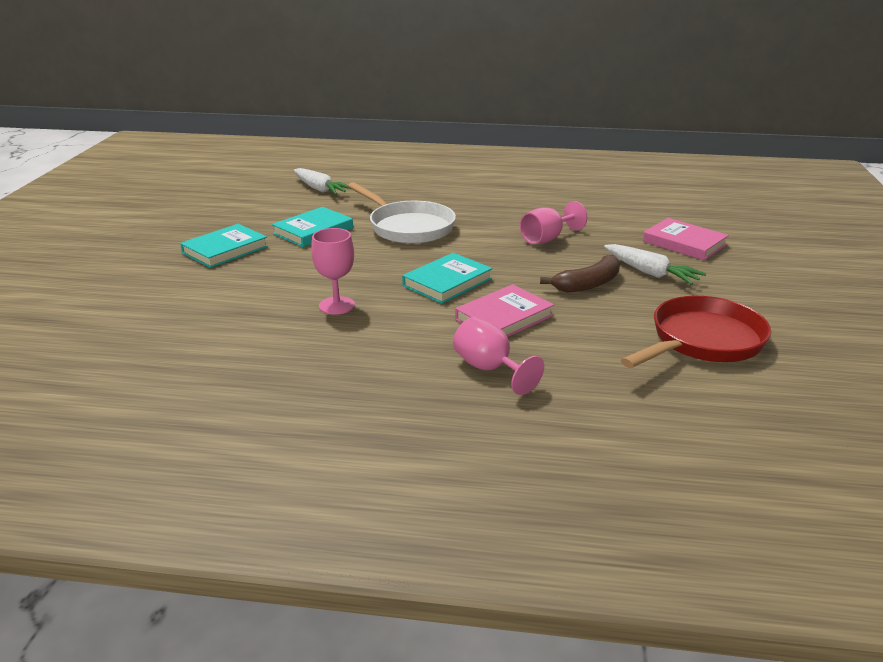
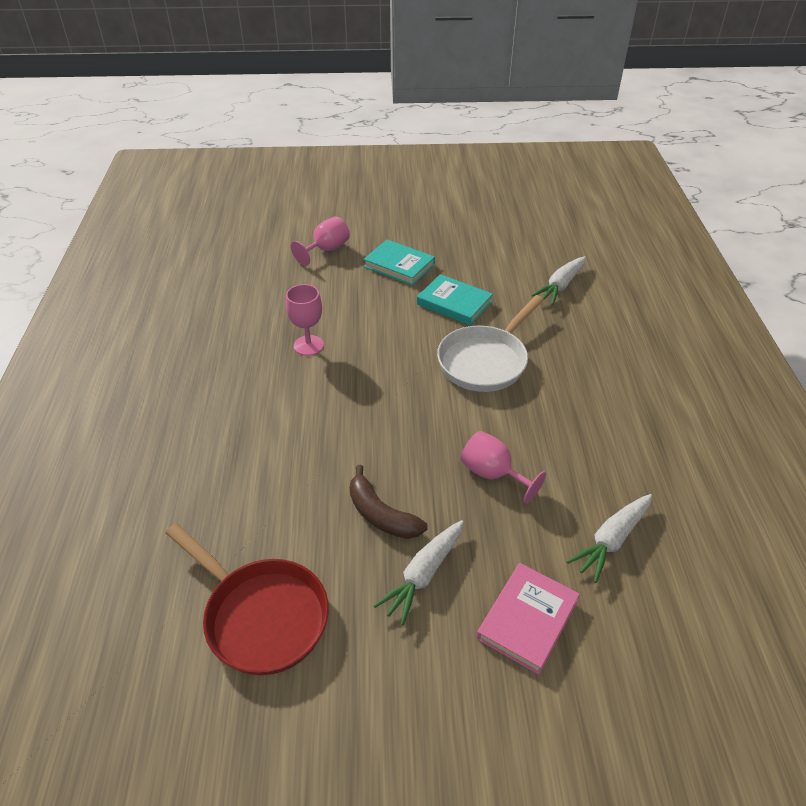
camera: 80 degrees right, 15 degrees up
(447, 282) = (364, 405): turquoise book -> none
(489, 369) = (208, 449): pink goblet -> pink goblet (326, 250)
(504, 317) = (298, 451): pink book -> none
(613, 211) = (611, 540): none -> white carrot

